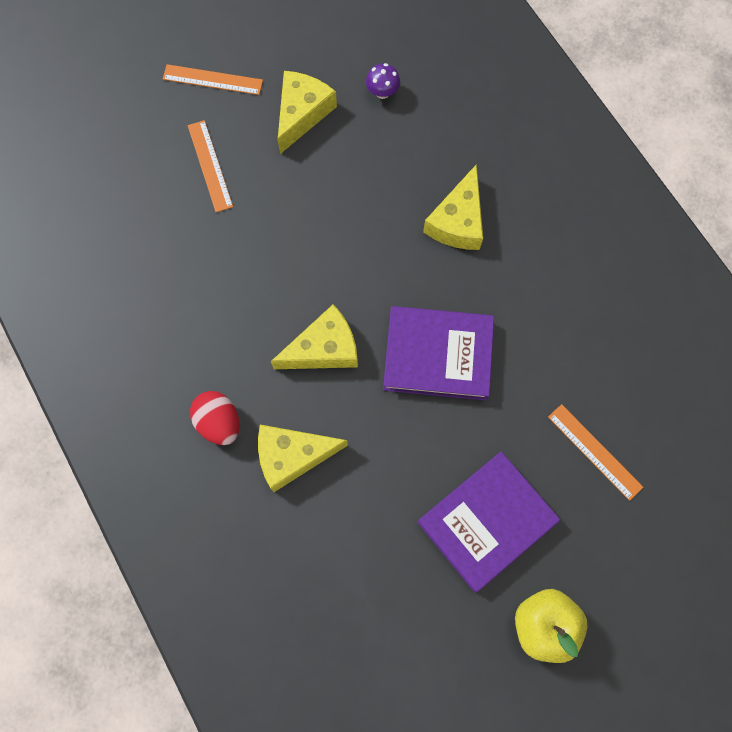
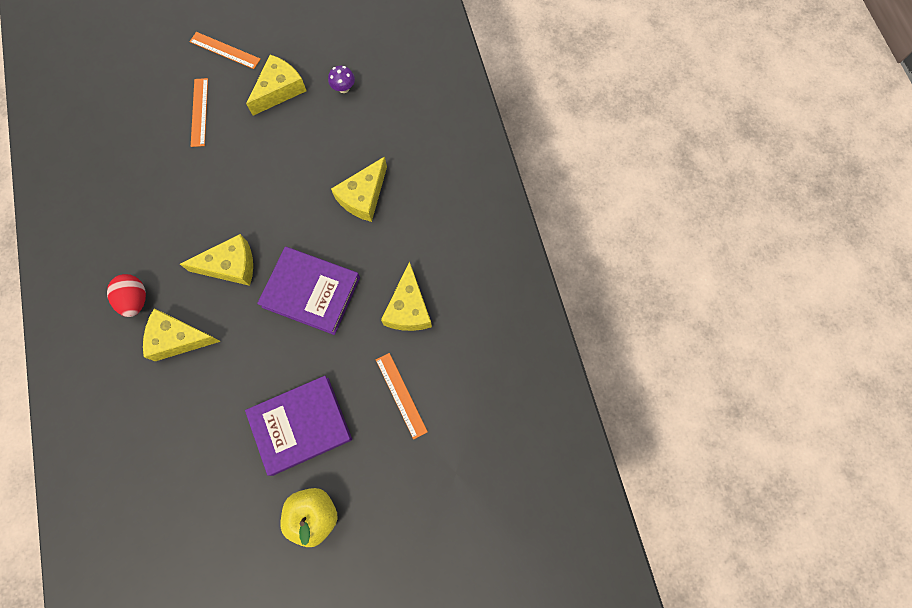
camera: 15 degrees right, 0 degrees up
(564, 344) = (408, 308): none -> yellow cheese

